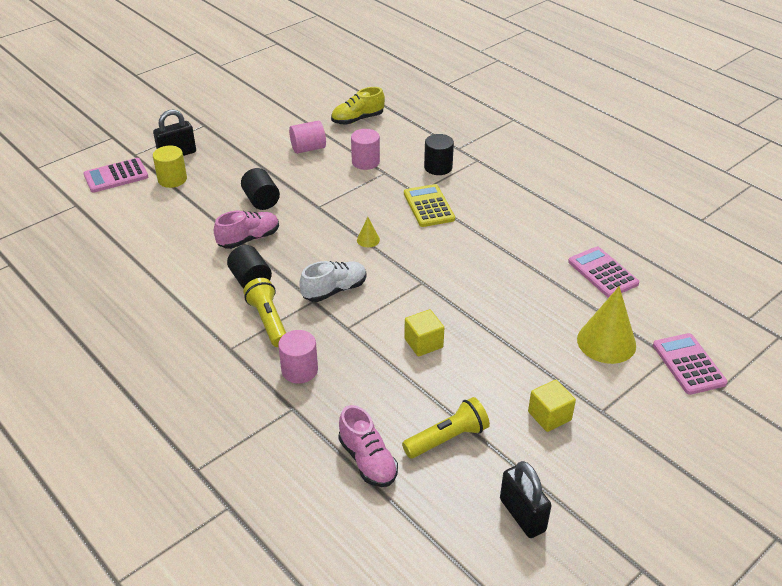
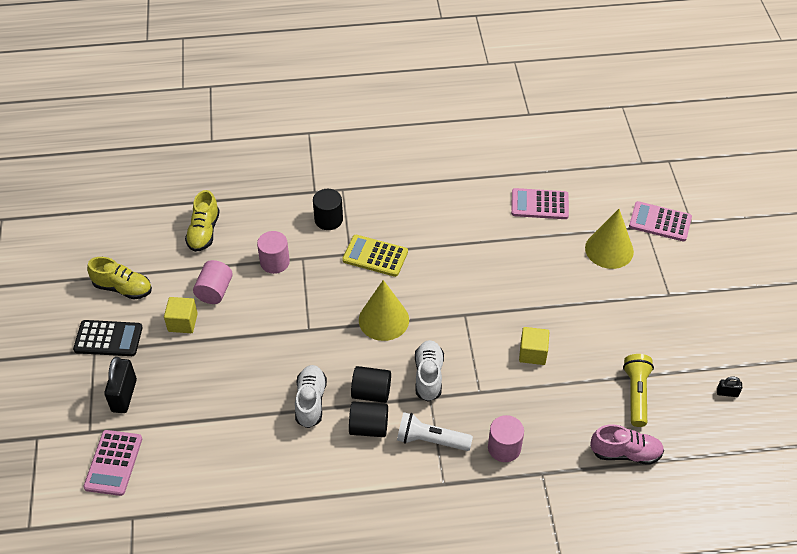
camera: 55 degrees left, 10 degrees up
(172, 179) = (164, 418): yellow cylinder -> none
(220, 126) = (108, 339): none -> black calculator
(249, 239) = (310, 401): pink shoe -> white shoe
(261, 200) = (262, 365): black cylinder -> black cylinder (371, 393)
(268, 321) = (430, 440): yellow flashlight -> white flashlight
(269, 111) = (123, 288): none -> yellow shoe
(368, 240) = (383, 319): yellow cone -> yellow cone, size x2.24
(522, 515) = (727, 393): black padlock -> black padlock, size x0.50
(549, 416) = (654, 325): yellow cube -> yellow cube (182, 322)

